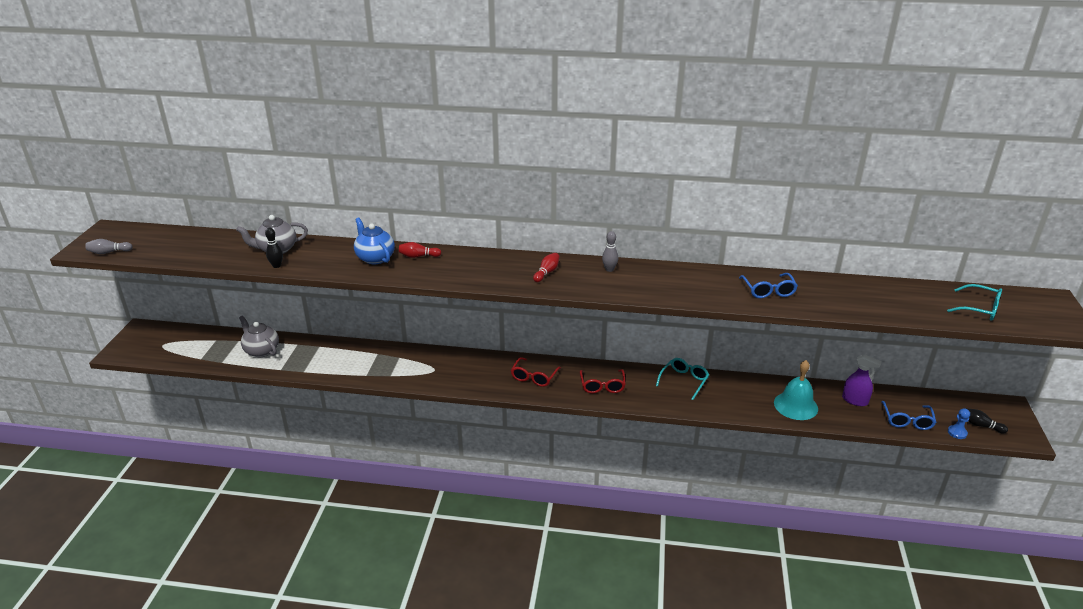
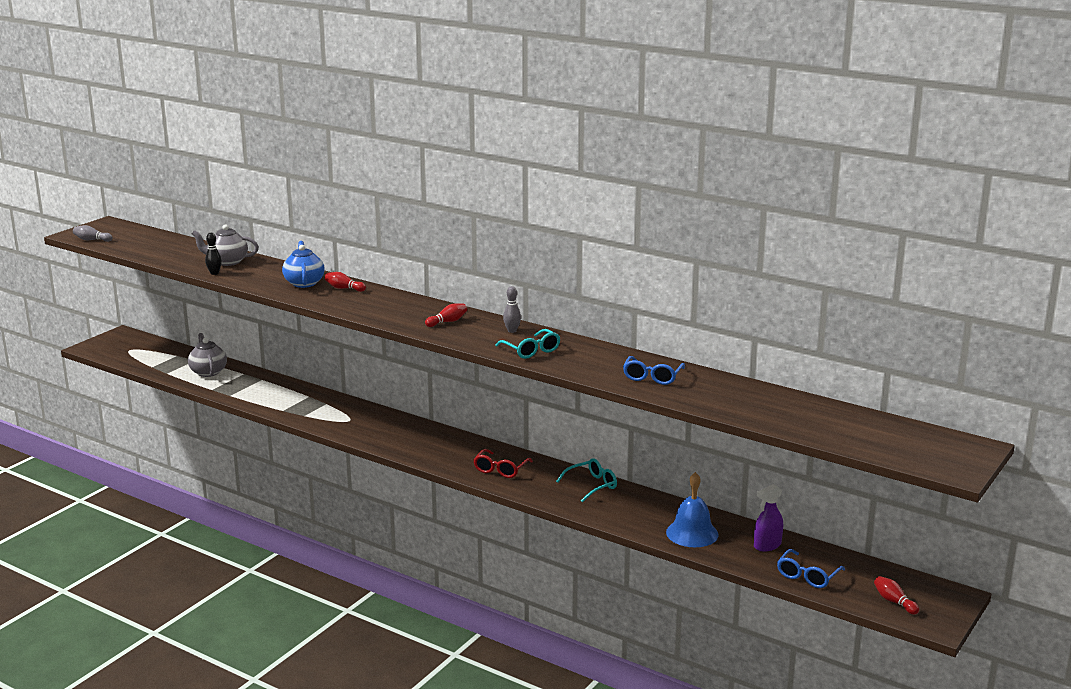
camera: 25 degrees right, 10 degrees down
(534, 377) = (439, 447): red glasses -> none
(795, 405) = (692, 533): turquoise bell -> blue bell
(855, 400) = (767, 545): purple spray bottle -> purple spray bottle turned 90 degrees clockwise
(957, 433) = (855, 600): blue pawn -> none
(979, 309) = (870, 436): turquoise glasses -> turquoise glasses (531, 350)
(980, 425) = (894, 602): black bowling pin -> red bowling pin

